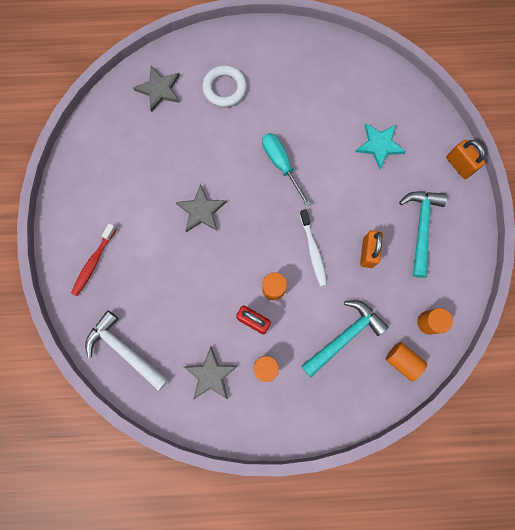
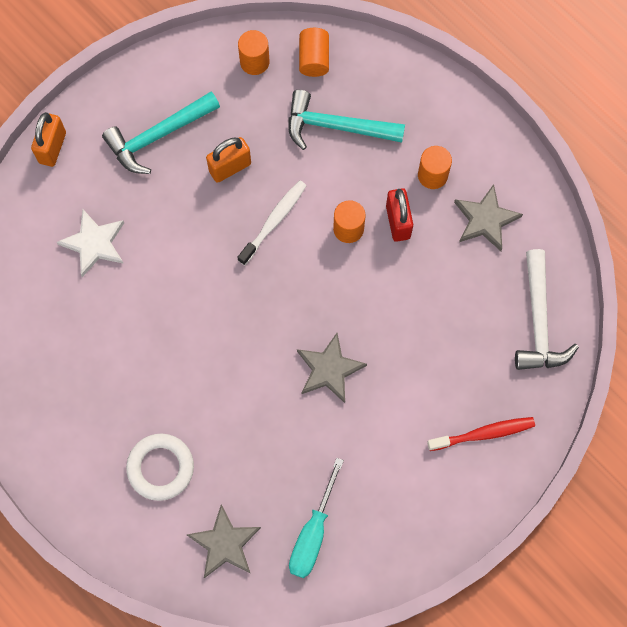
camera: 130 degrees left, 5 degrees down
(281, 165) = (204, 328): turquoise screwdriver -> turquoise screwdriver (313, 533)
(379, 145) = (94, 243): turquoise star -> white star

